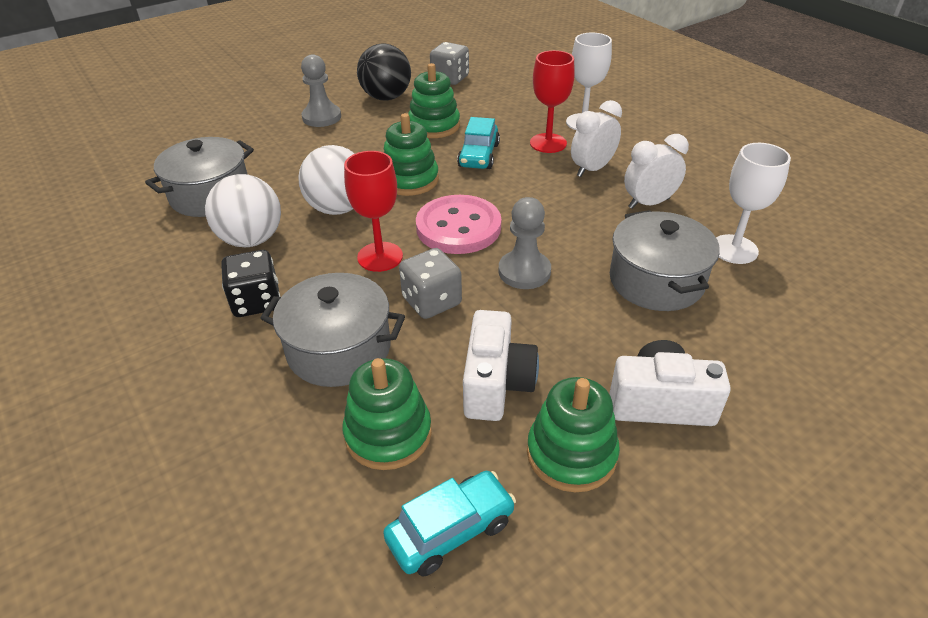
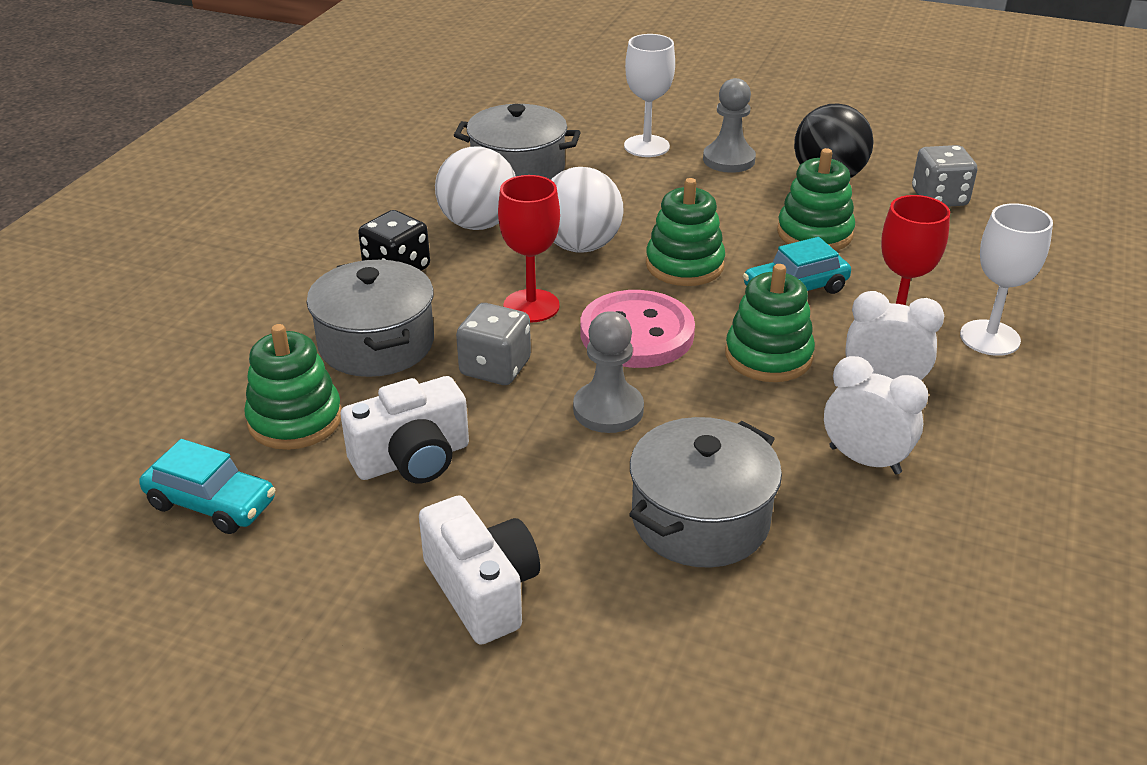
camera: 55 degrees right, 5 degrees down
(571, 454) = (355, 547): green stacking toy -> green stacking toy (768, 356)
(734, 249) = (849, 572): white goblet -> white goblet (646, 146)

